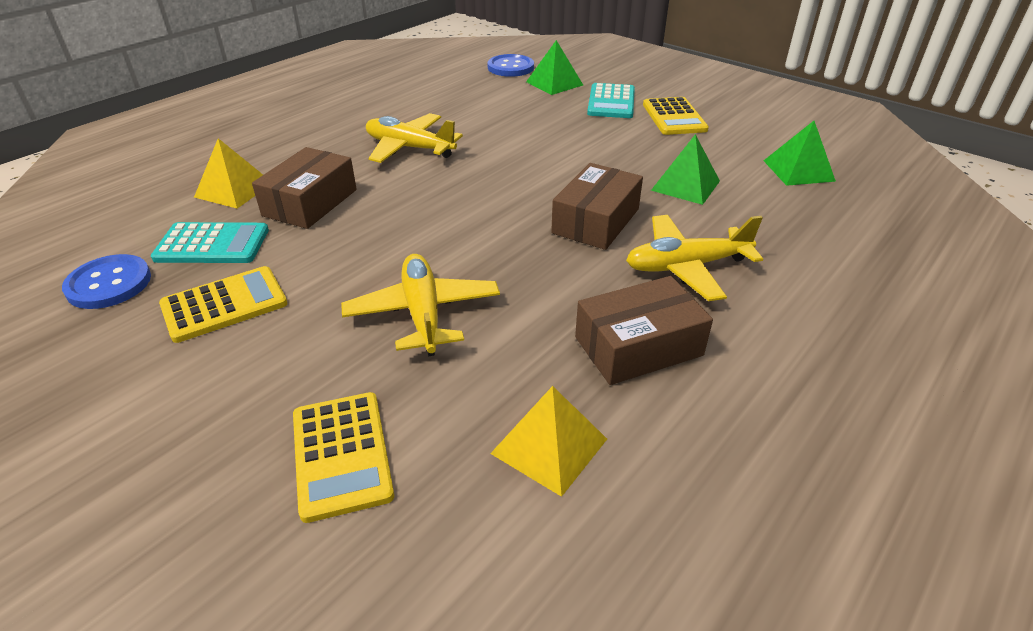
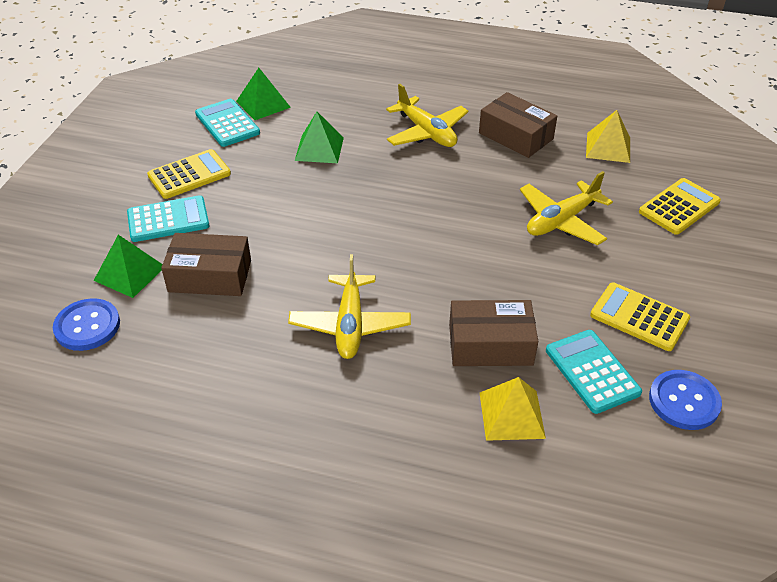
camera: 115 degrees left, 5 degrees up
(596, 221) = (400, 178): brown box -> brown box (210, 276)
(761, 145) = (227, 123): none -> turquoise calculator

